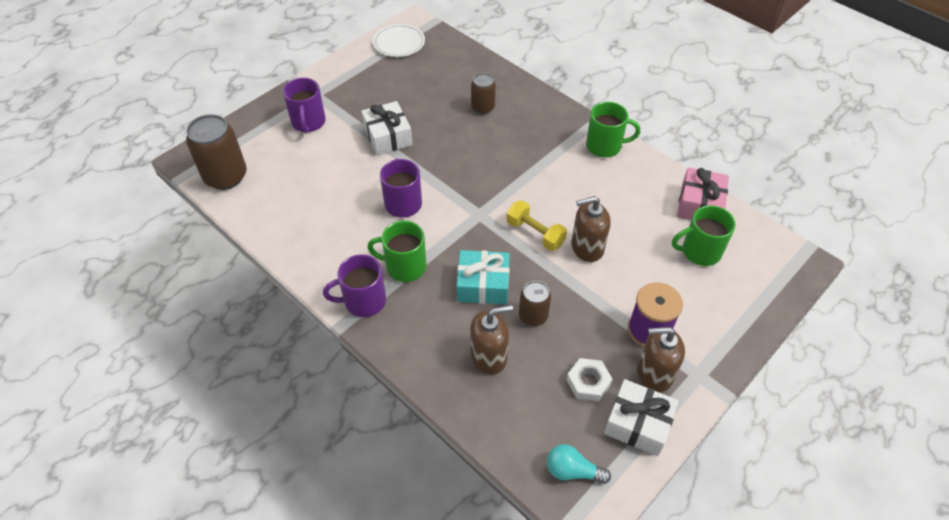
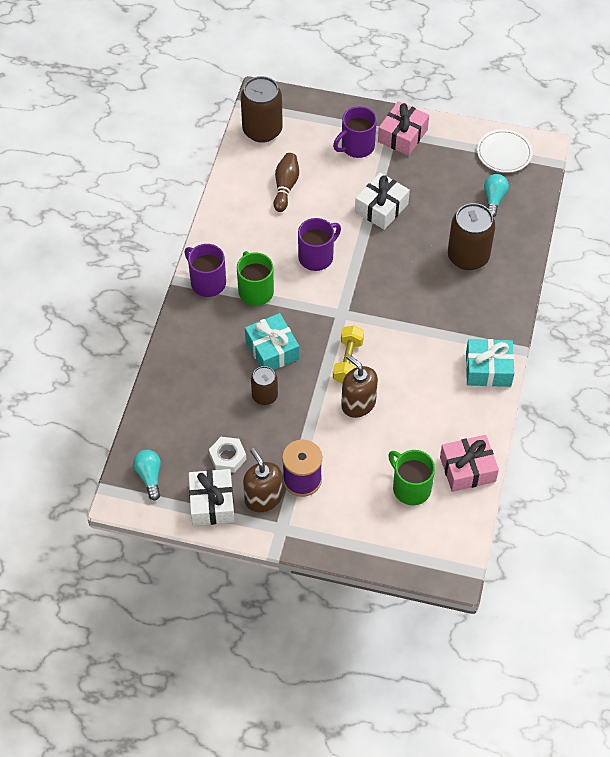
camera: 60 degrees right, 5 degrees up
(305, 189) = (285, 187): none -> brown bowling pin
(325, 90) = (402, 136): none -> pink gift
(438, 68) = (494, 199): none -> turquoise light bulb
(483, 107) = (468, 256): brown can -> brown can, size x1.72
(489, 356) = (210, 384): brown soap dispenser -> none
(605, 146) = (488, 369): green mug -> turquoise gift

